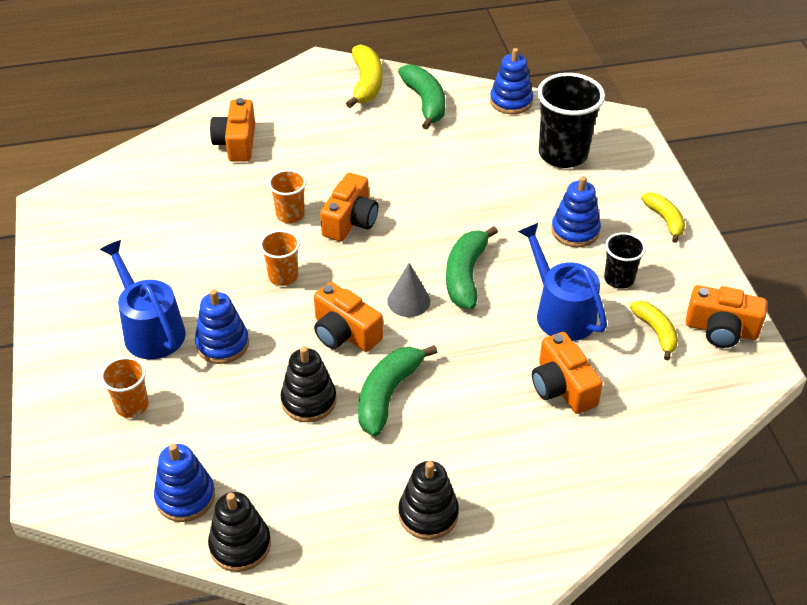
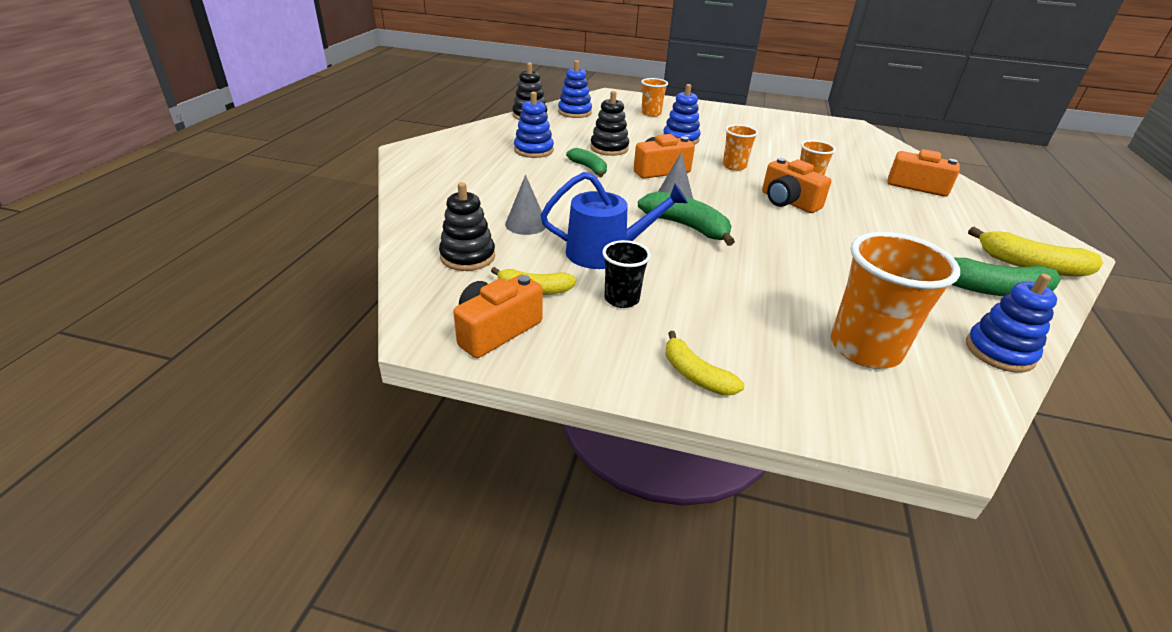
camera: 115 degrees right, 10 degrees down
(150, 330) = (709, 126): blue watering can -> none
(388, 394) = (589, 168): green banana -> green banana, size x0.65
(428, 514) = (485, 155): black stacking toy -> black stacking toy (467, 256)
(562, 387) = (526, 224): orange camera -> grey cone
(563, 154) = (865, 348): black cup -> orange cup
(575, 231) = (713, 302): blue stacking toy -> blue stacking toy (533, 150)
(665, 220) = (695, 375): yellow banana -> yellow banana turned 45 degrees clockwise

